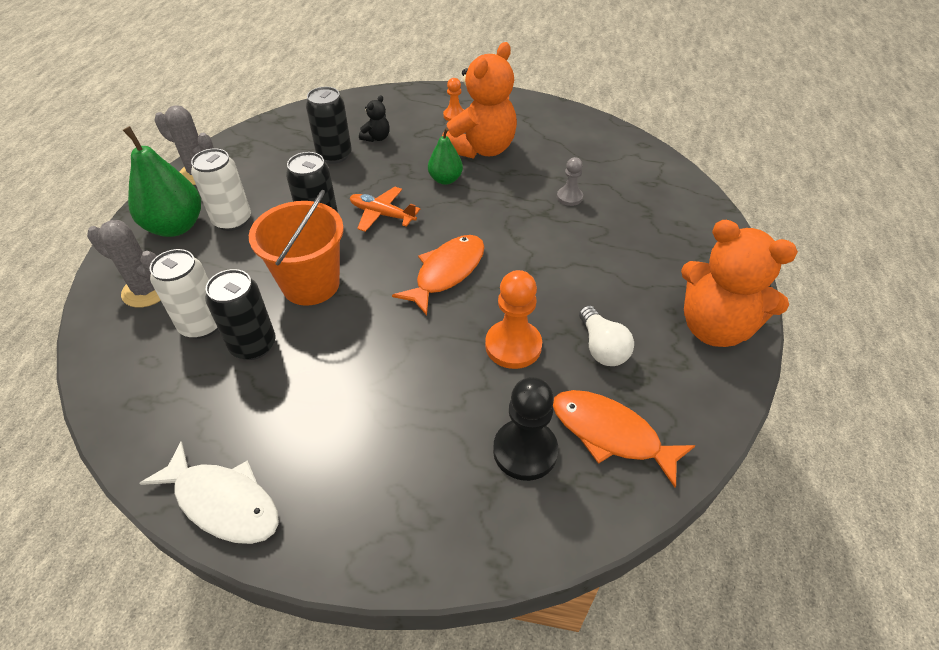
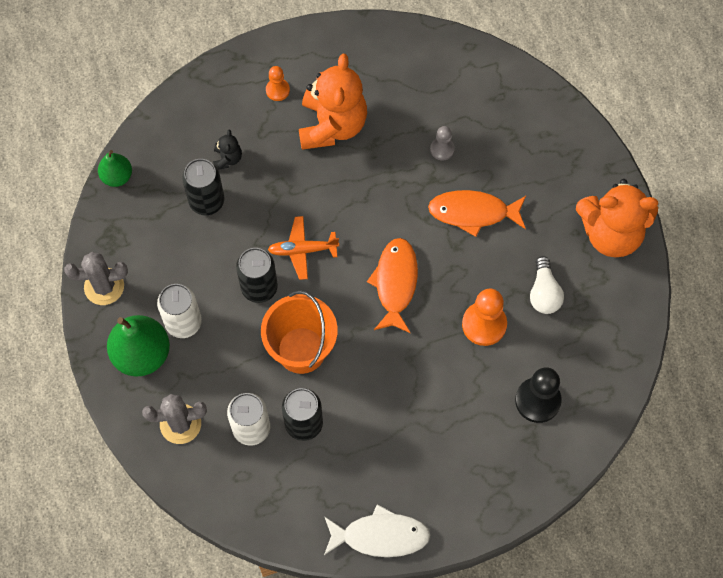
camera: 30 degrees left, 20 degrees up
(445, 179) = (326, 181): green pear -> green pear (117, 176)
(602, 347) = (544, 292): white light bulb -> white light bulb turned 45 degrees clockwise
(611, 434) = (583, 359): orange fish -> orange fish (473, 212)

